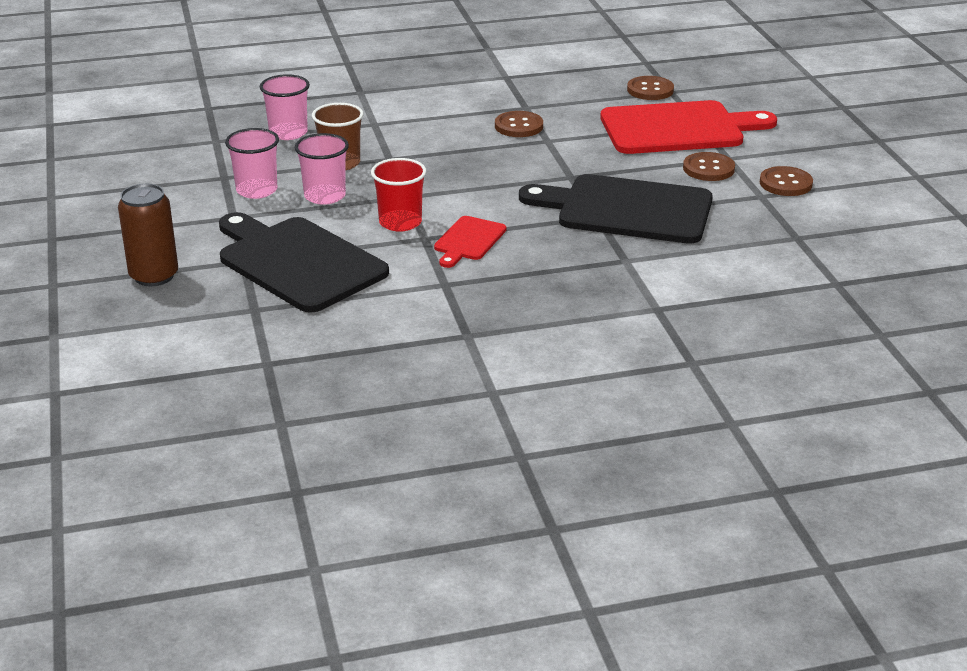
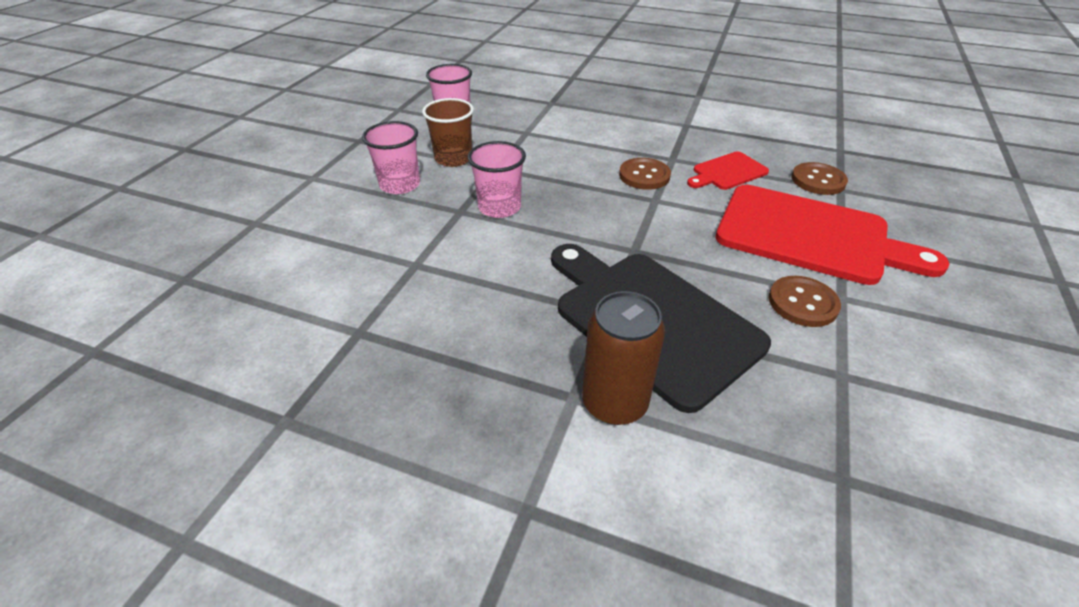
camera: 35 degrees right, 10 degrees up
(154, 276) = (181, 209): brown can -> brown can (614, 402)
(256, 190) = (362, 160): pink cup -> pink cup (499, 207)
(298, 262) = (286, 243): black cutting board -> none
(400, 222) = (419, 237): red cup -> none
(468, 240) = (448, 286): red cutting board -> red cutting board (727, 172)
(785, 183) = (894, 370): brown button -> none

